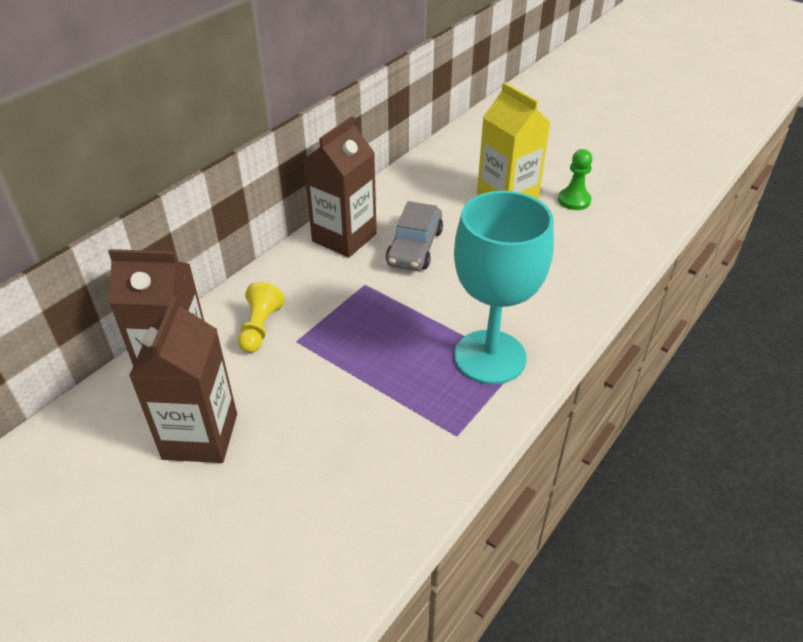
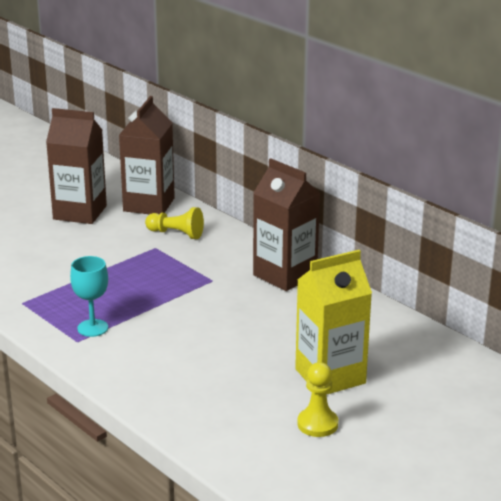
camera: 100 degrees right, 15 degrees down
(414, 247) = (258, 309): grey car -> none
(490, 357) = (92, 328): turquoise goblet -> turquoise goblet, size x0.48
(574, 200) = (317, 424): green pawn -> yellow pawn

